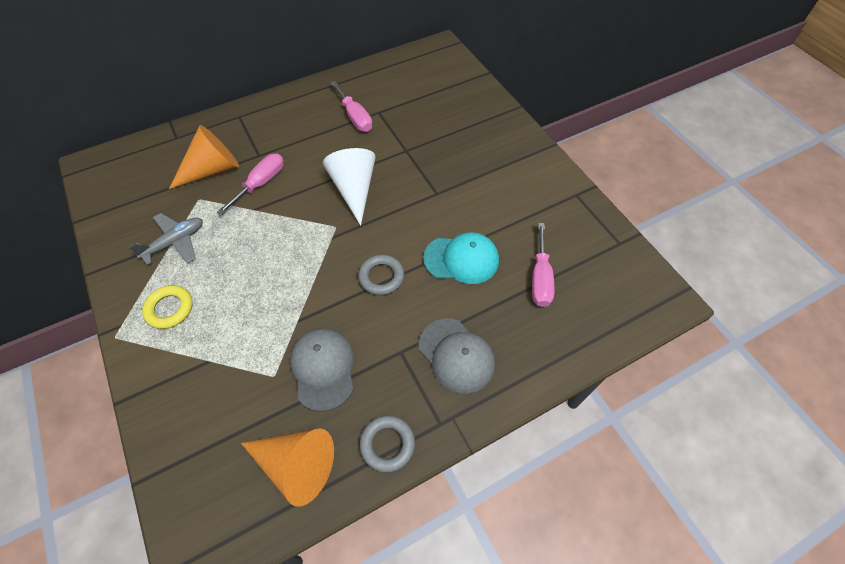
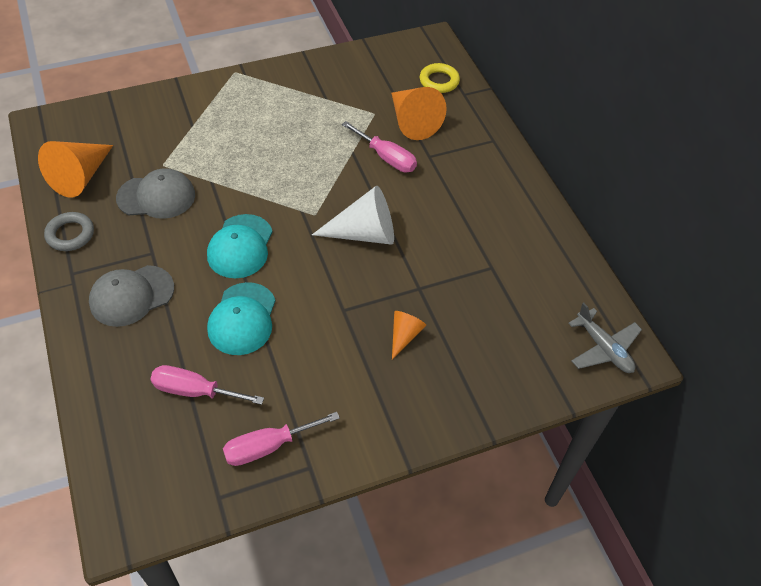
camera: 95 degrees right, 5 degrees down
(169, 309) = (251, 100): yellow ring -> yellow ring (439, 81)
(175, 242) = (323, 100): grey plane -> grey plane (603, 348)
(355, 117) = (483, 243): pink screwdriver -> pink screwdriver (268, 446)
(381, 277) = (240, 246): grey ring -> turquoise cap
(452, 155) = (404, 335): none -> orange cone

